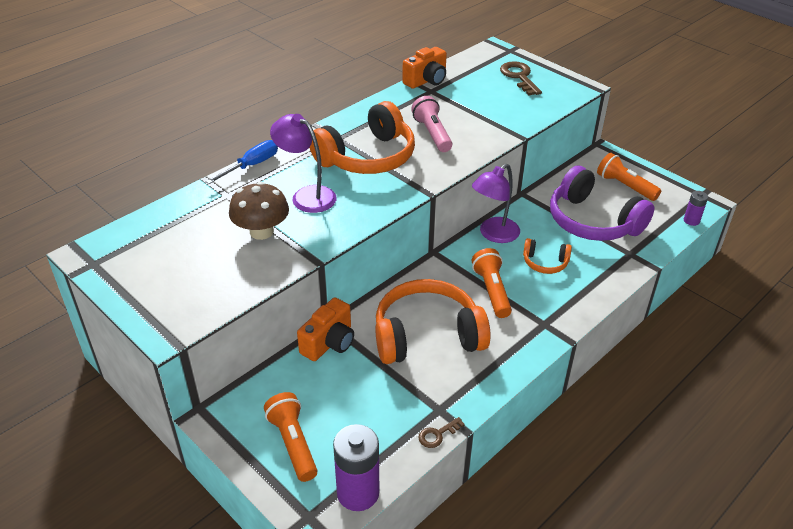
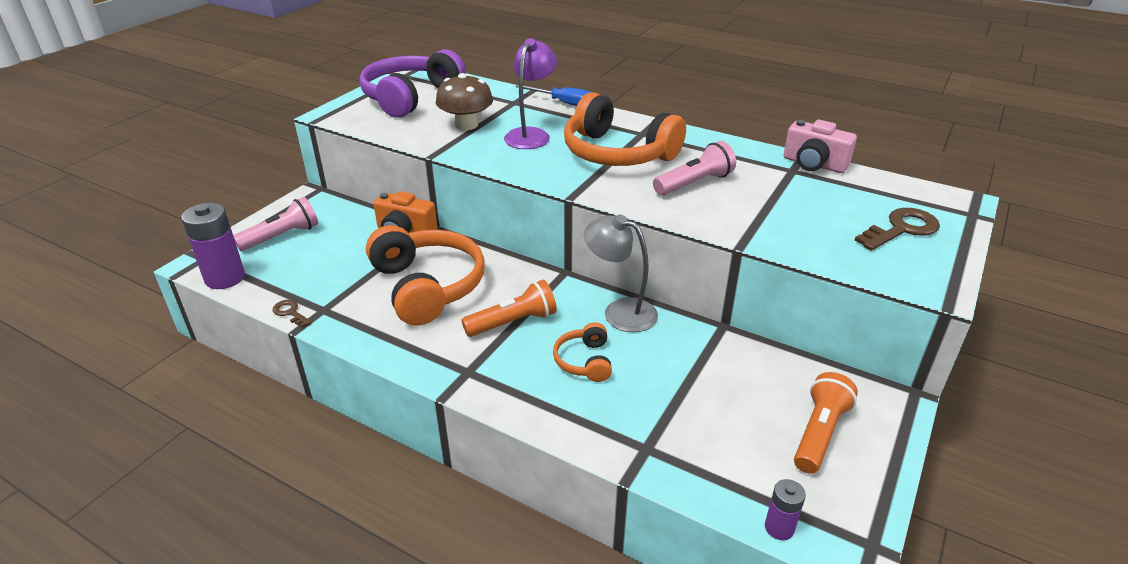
camera: 75 degrees right, 5 degrees down
(293, 443) = (282, 236): orange flashlight -> pink flashlight
(426, 80) = (814, 164): orange camera -> pink camera
(493, 234) = (620, 311): purple lamp -> grey lamp
(592, 221) = (701, 401): purple headphones -> purple headphones (411, 97)

